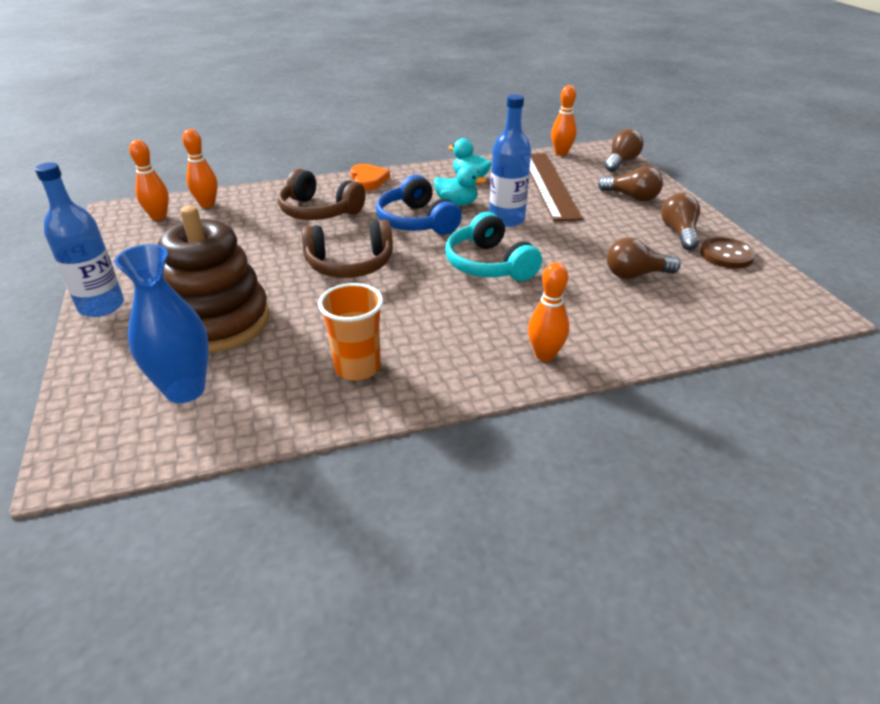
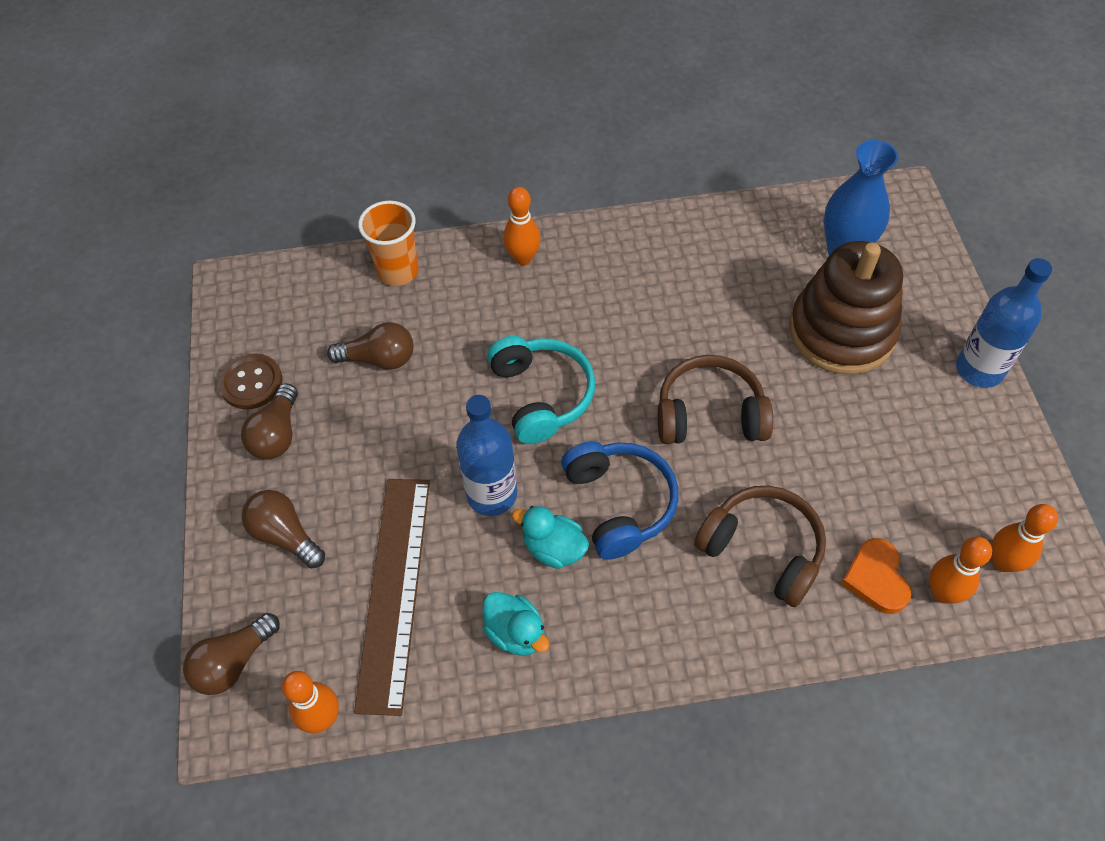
camera: 170 degrees left, 20 degrees up
(357, 367) = (695, 261): orange cup -> orange cup (398, 271)
(368, 180) = (690, 648): orange heart -> orange heart (876, 578)

